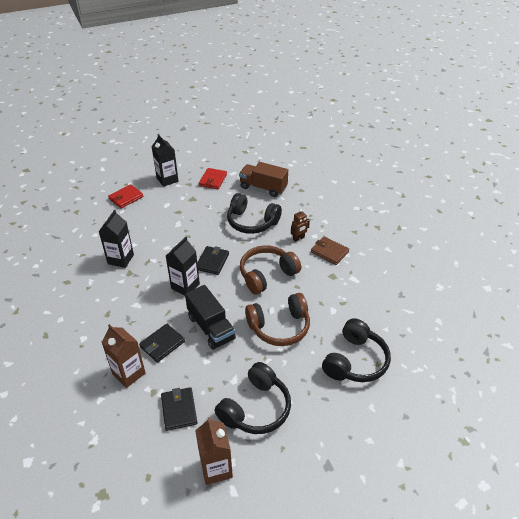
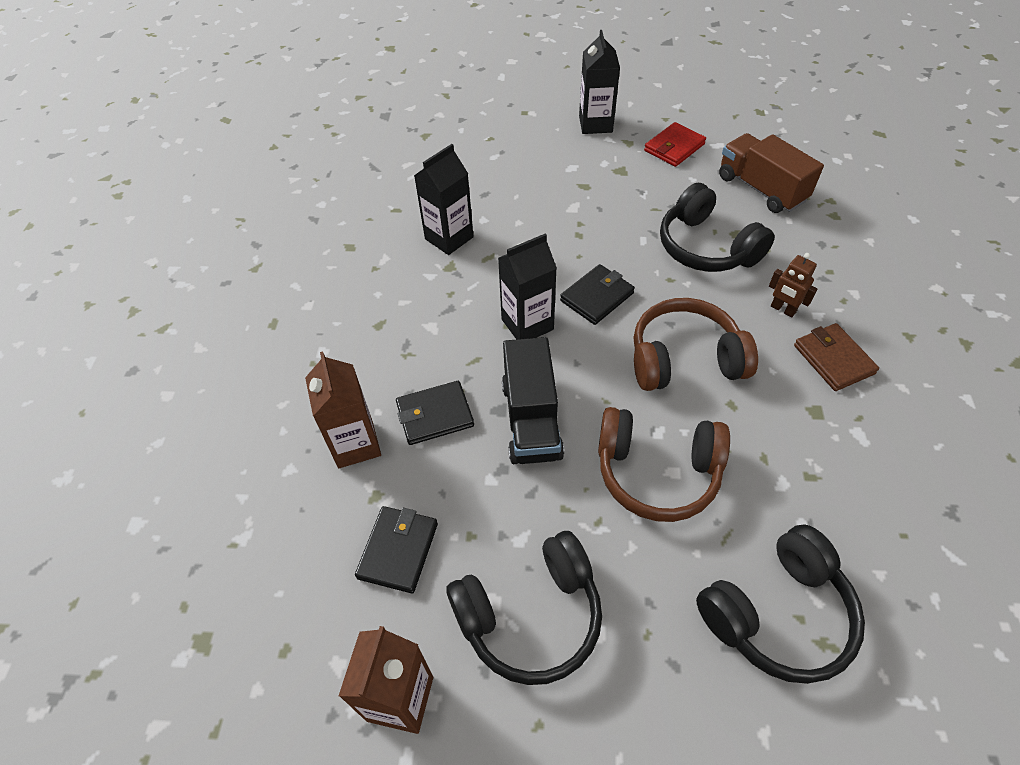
camera: 30 degrees right, 10 degrees up
(126, 198) = (512, 136): red wallet -> none
(298, 238) = (782, 309): brown robot -> brown robot turned 45 degrees clockwise

